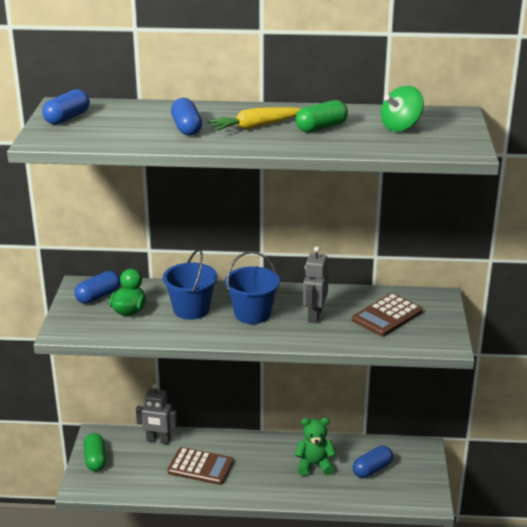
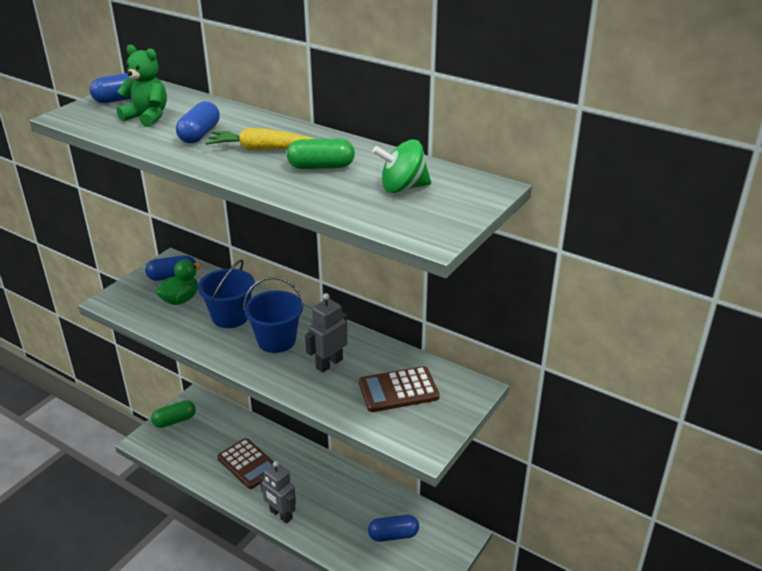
camera: 30 degrees right, 5 degrees up
(95, 460) = (175, 421): green capsule -> green capsule turned 45 degrees clockwise
(158, 440) = (237, 423): grey robot -> grey robot (280, 515)
(314, 465) = (344, 506): green teddy bear -> green teddy bear (147, 117)

